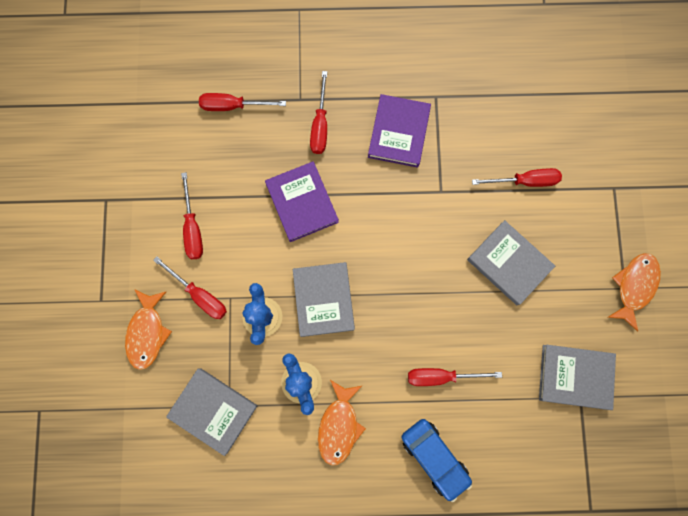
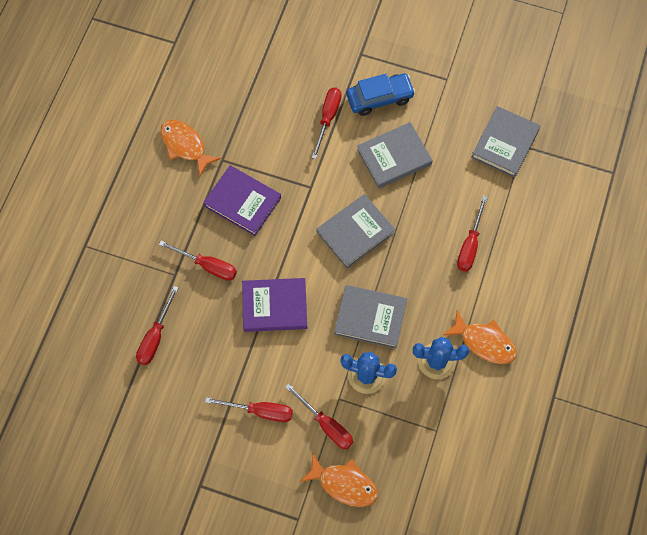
camera: 70 degrees left, 10 degrees down
(200, 295) = (326, 425): red screwdriver -> red screwdriver turned 75 degrees clockwise
(213, 410) = (436, 445): grey book -> grey book (355, 232)
(434, 457) = (535, 274): blue car -> blue car (379, 98)
(634, 286) = (447, 72): orange fish -> orange fish (185, 146)

